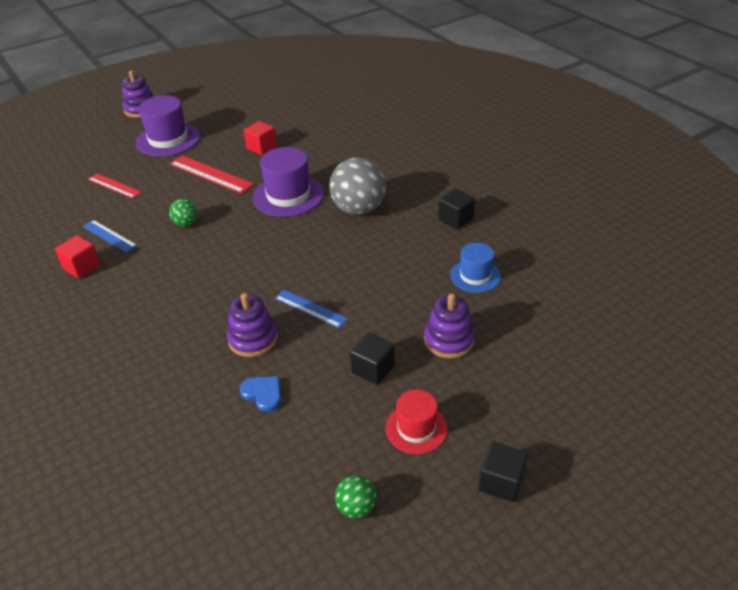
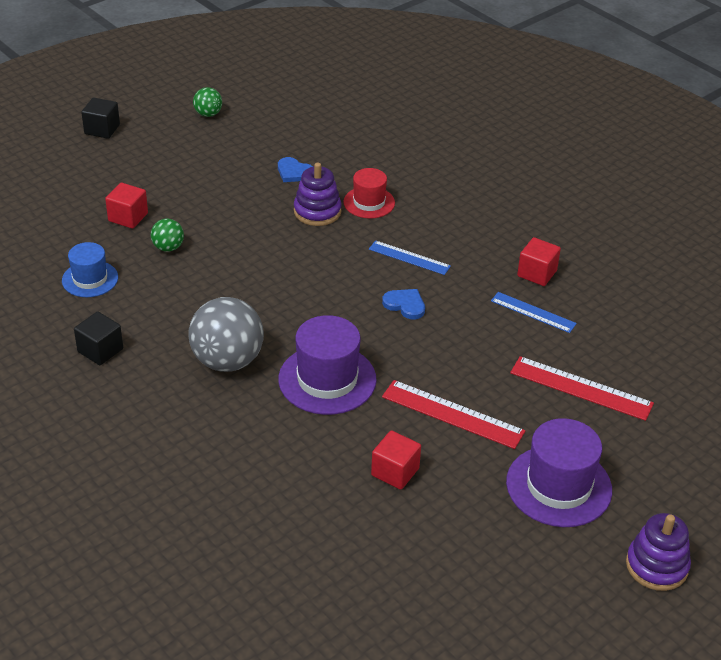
camera: 170 degrees right, 0 degrees up
(114, 186) = (581, 388): red ruler -> red ruler, size x1.53
(186, 223) = (447, 332): green ball -> green ball (168, 247)
(208, 245) = (405, 305): none -> blue heart
(310, 308) = (267, 240): blue ruler -> blue ruler (409, 257)
(373, 369) = (200, 193): black cube -> none
(416, 428) = (163, 155): red hat -> red hat (369, 202)
(449, 340) = (128, 217): purple stacking toy -> red cube

